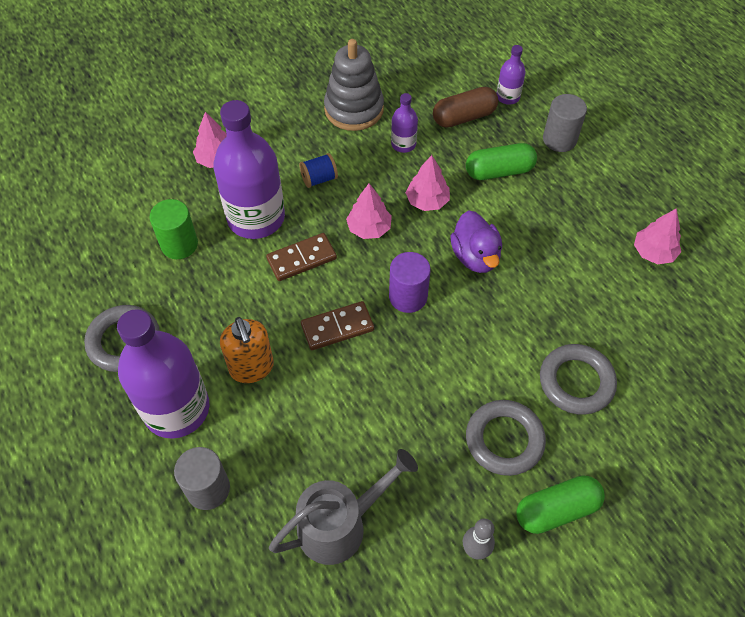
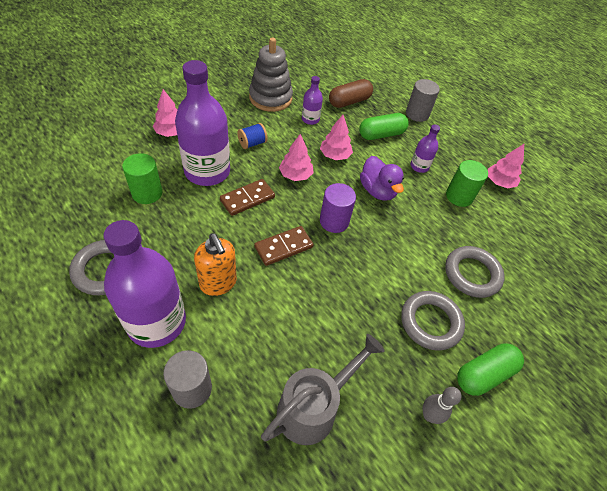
camera: 15 degrees left, 5 degrees down
(508, 97) = (376, 89): purple bottle -> purple bottle (419, 166)
(588, 271) = (459, 196): none -> green cylinder

